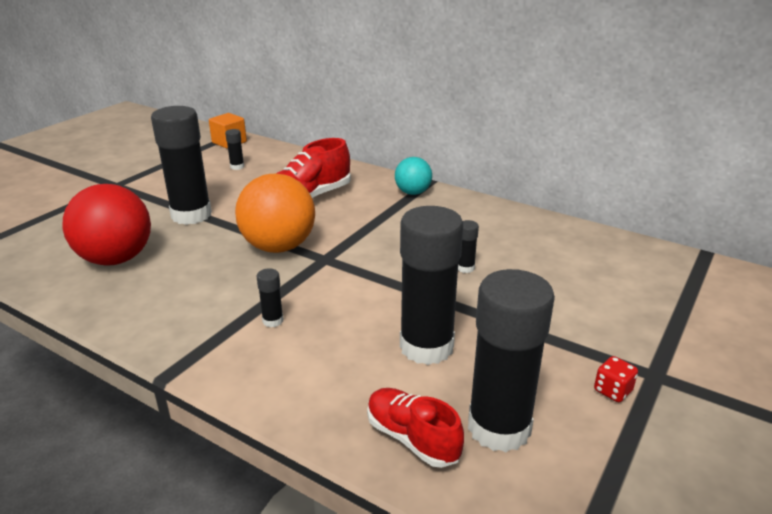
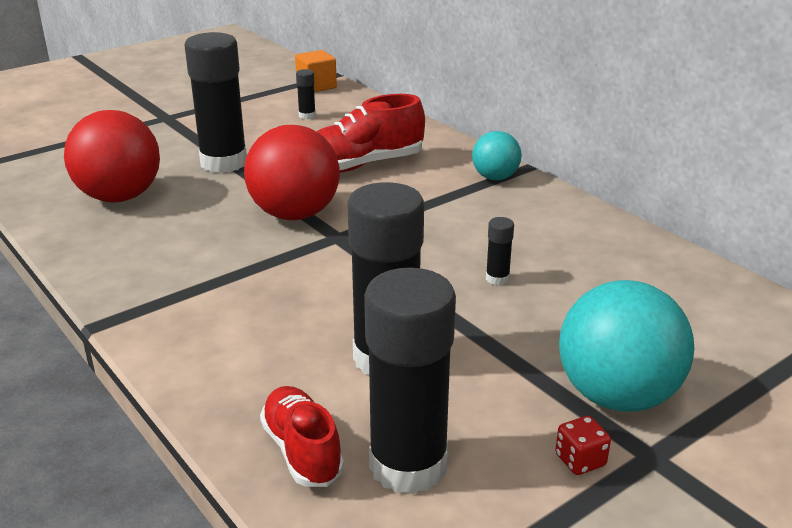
camera: 20 degrees right, 0 degrees up
(273, 321) = (236, 293): black glue stick -> none
(278, 247) = (294, 214): orange ball -> red ball
(603, 337) = (617, 396): none -> turquoise ball

